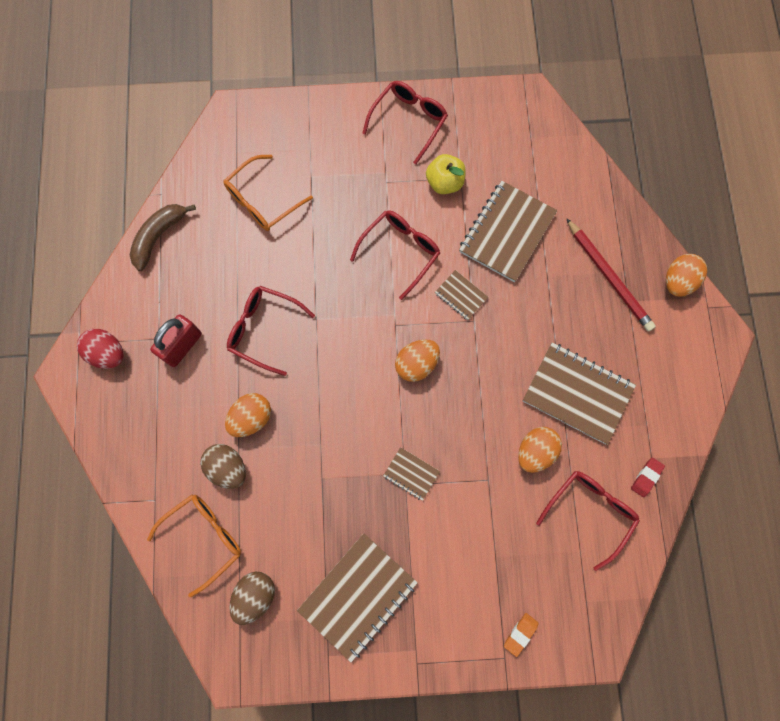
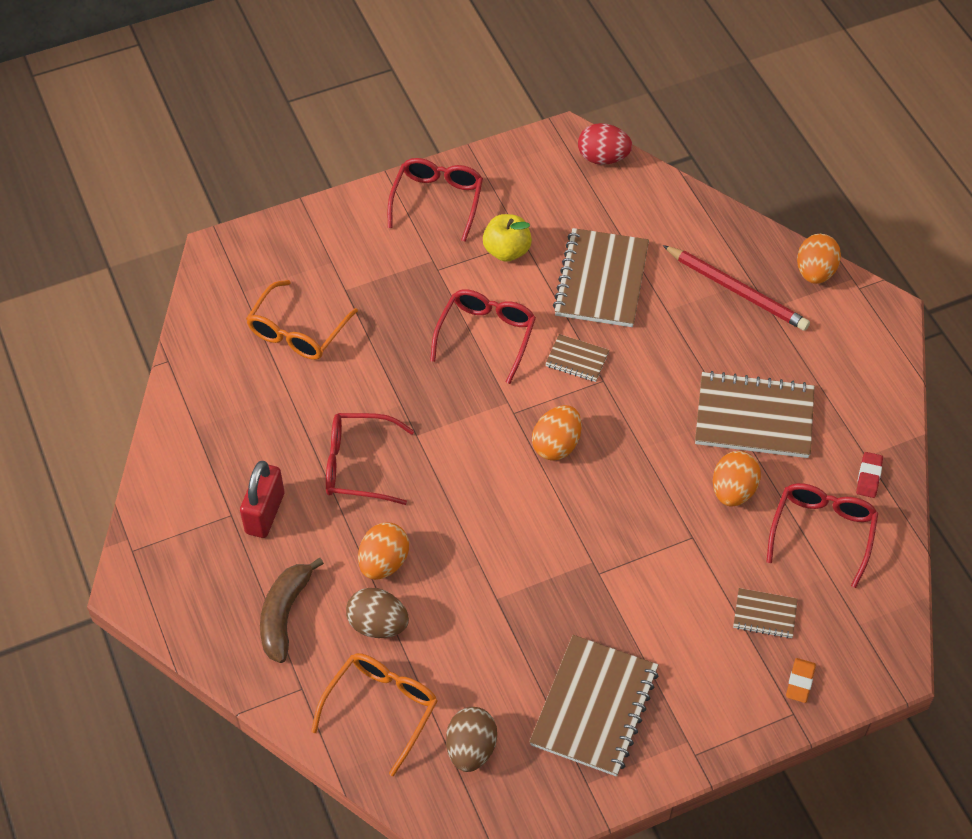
camera: 20 degrees left, 20 degrees down
(108, 353) = (174, 550): red egg -> red egg (603, 158)
(158, 236) = (185, 406): brown banana -> brown banana (284, 614)
(411, 474) = (600, 560): brown notebook -> brown notebook (764, 614)

